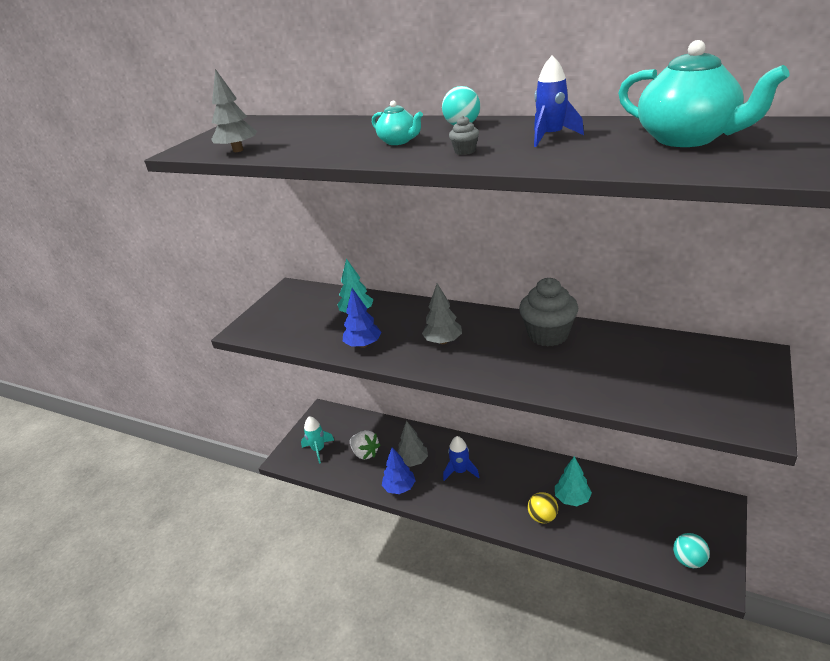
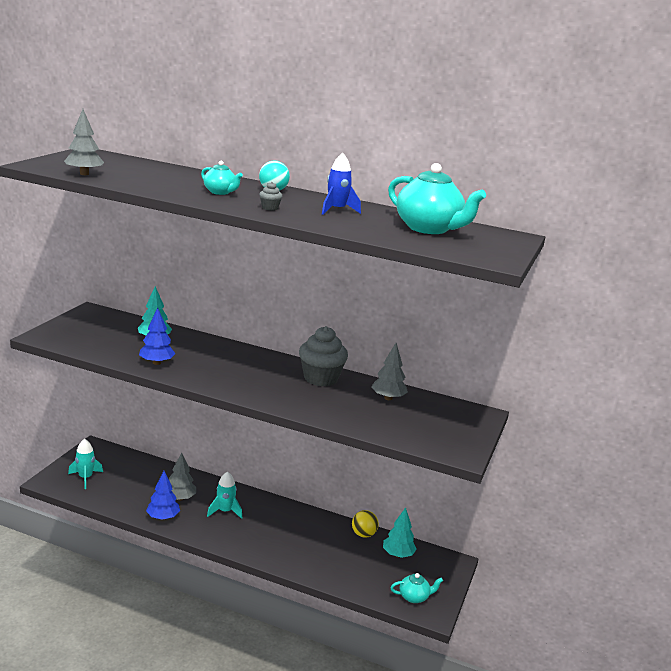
camera: 10 degrees left, 10 degrees down
(365, 453) = (133, 486): white strawberry -> none
(443, 341) = (229, 370): grey tree -> grey tree (388, 398)
(460, 471) = (225, 511): blue rocket -> turquoise rocket
(542, 517) = (294, 554): yellow ball -> yellow ball (363, 534)
(572, 499) = (325, 543): turquoise tree -> turquoise tree (398, 554)
(689, 560) = (414, 597): turquoise ball -> turquoise teapot

